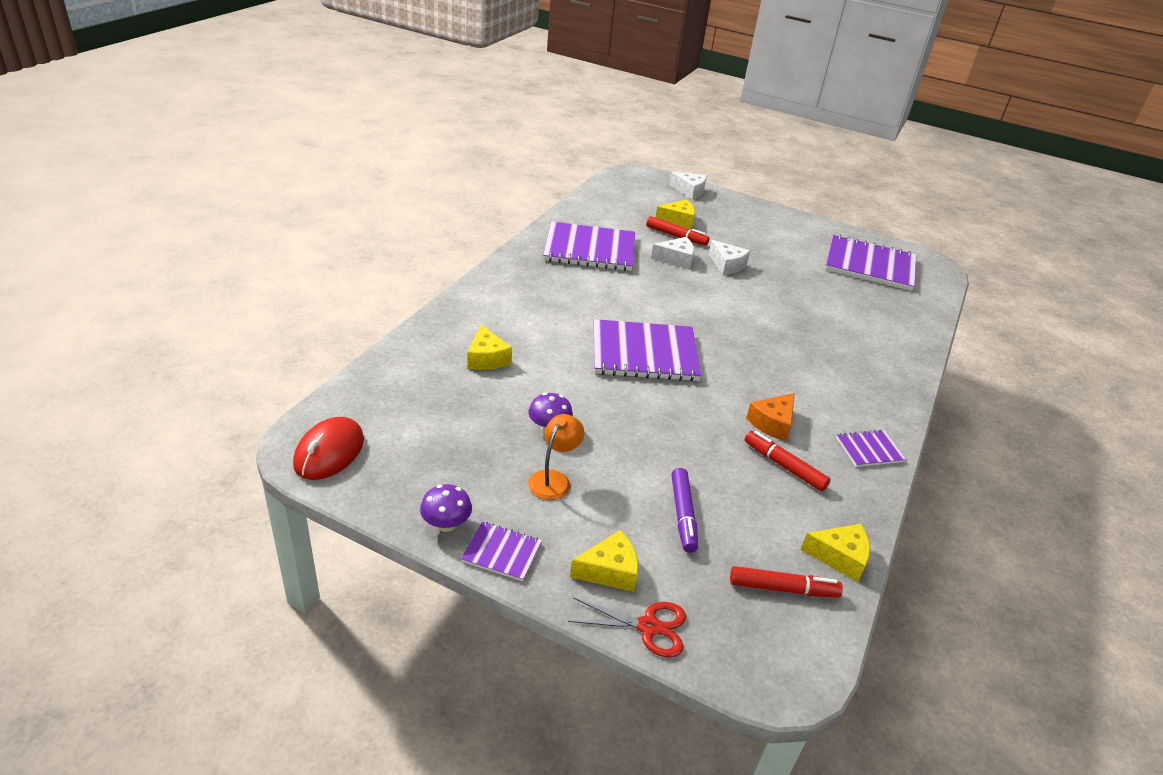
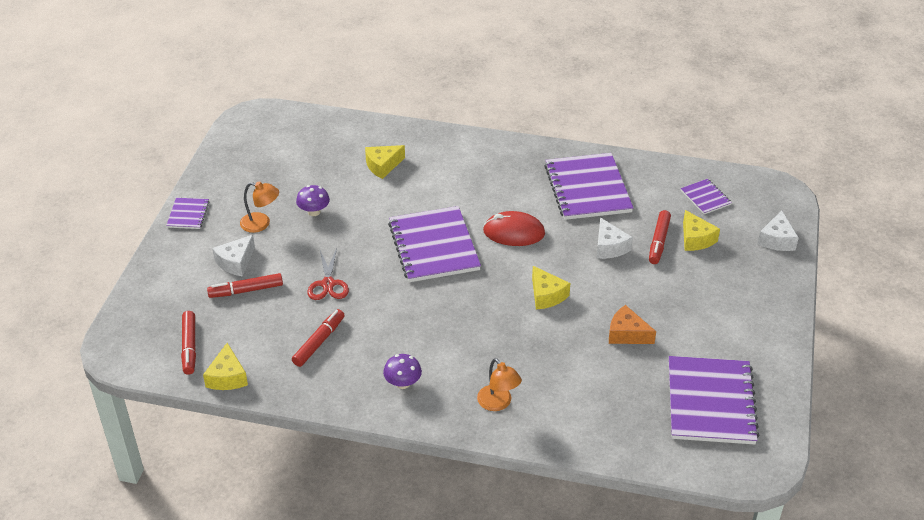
camera: 80 degrees right, 5 degrees up
(329, 452) = (253, 126): red mouse -> red mouse (514, 232)
(446, 524) = (205, 187): purple mushroom -> purple mushroom (403, 383)
(609, 571) = (185, 263): yellow cheese -> yellow cheese (546, 295)
(649, 627) = (143, 286): red scissors -> red scissors (328, 284)
(683, 515) = (246, 290): purple marker -> red marker
(727, 265) = (624, 284): white cheese -> white cheese (236, 262)
(772, 423) = (371, 332): orange cheese -> orange cheese (627, 334)
(869, 450) = (361, 396): purple notebook -> purple notebook (705, 197)
(876, 365) = (498, 403): none -> orange lamp

